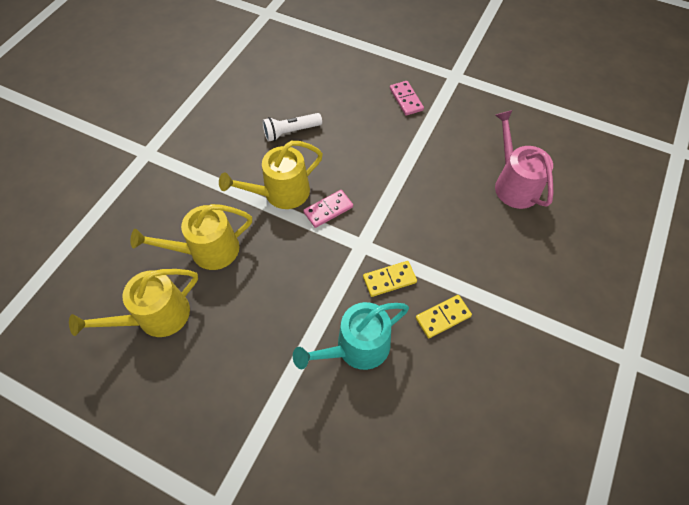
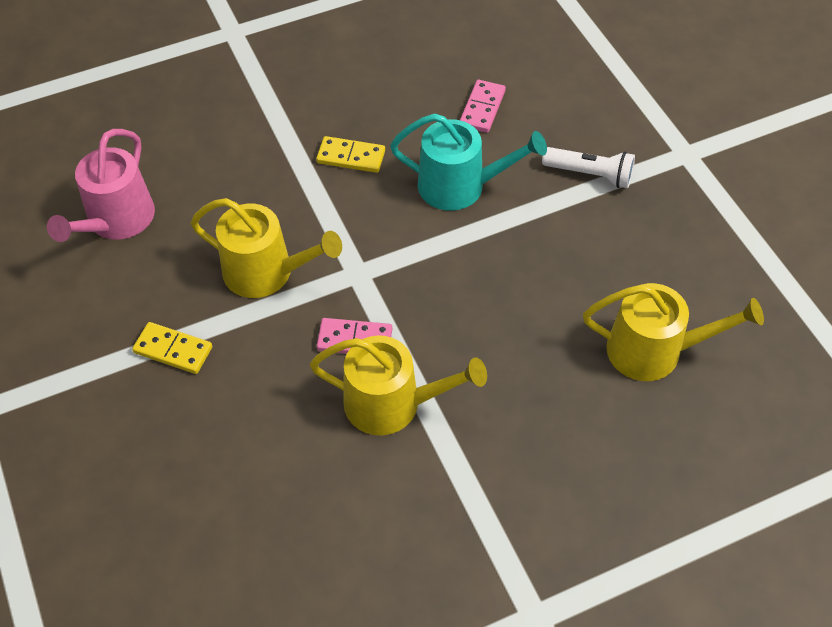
camera: 140 degrees left, 5 degrees down
(208, 251) = (543, 389): yellow watering can -> yellow watering can (266, 272)
(291, 132) = (295, 492): white flashlight -> white flashlight (590, 174)
(389, 280) = (366, 220): yellow domino -> yellow domino (173, 350)
(406, 99) = (86, 424): pink domino -> pink domino (482, 108)

